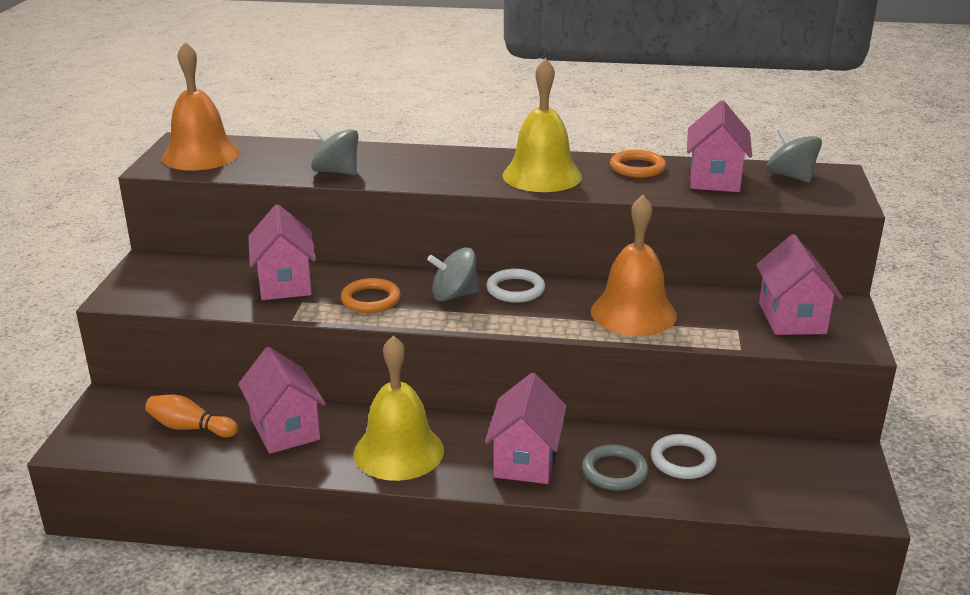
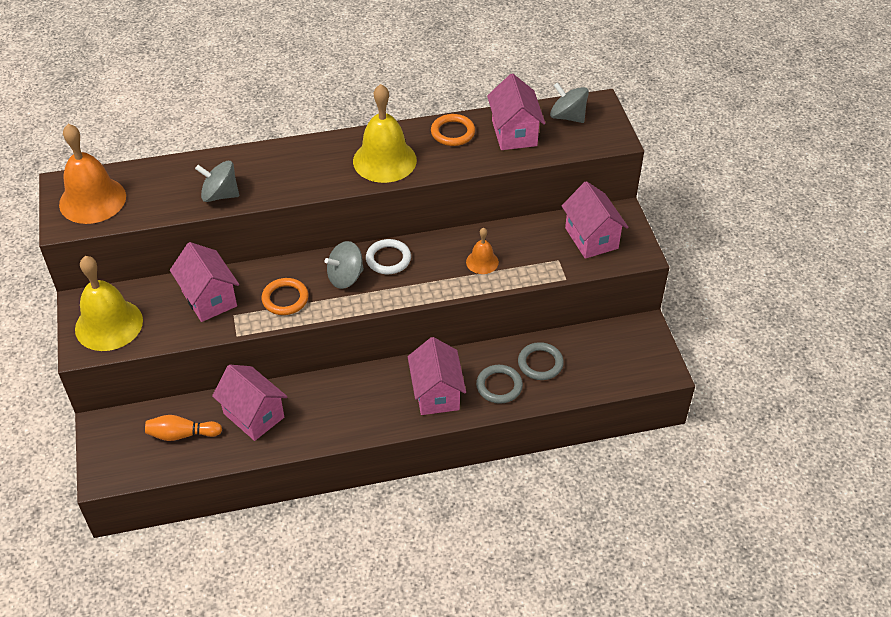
camera: 20 degrees left, 20 degrees up
(399, 451) = (346, 411): yellow bell -> yellow bell (109, 324)
(633, 313) = (482, 262): orange bell -> orange bell, size x0.51
(683, 460) = (540, 363): white ring -> grey ring

